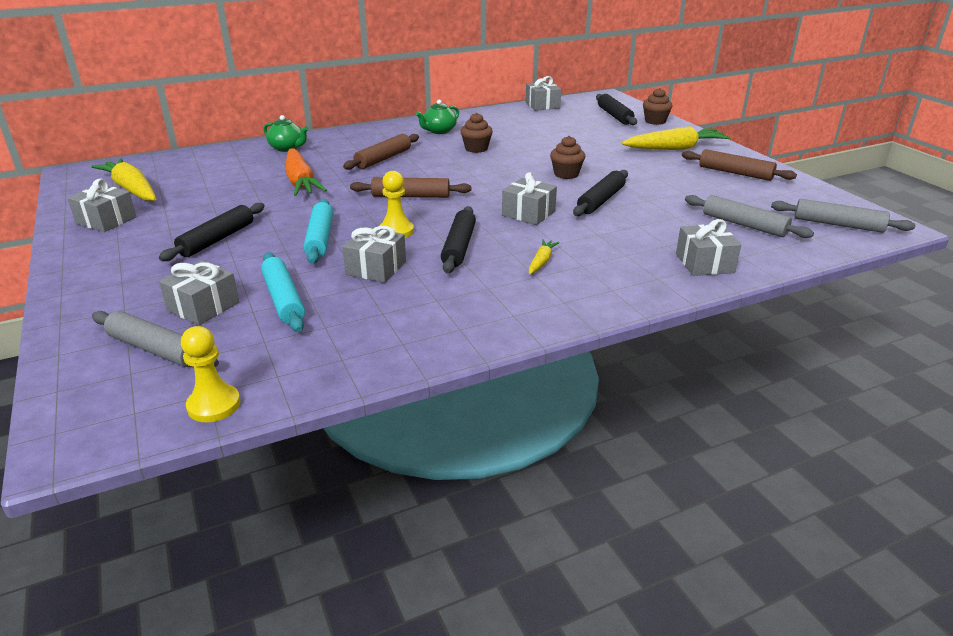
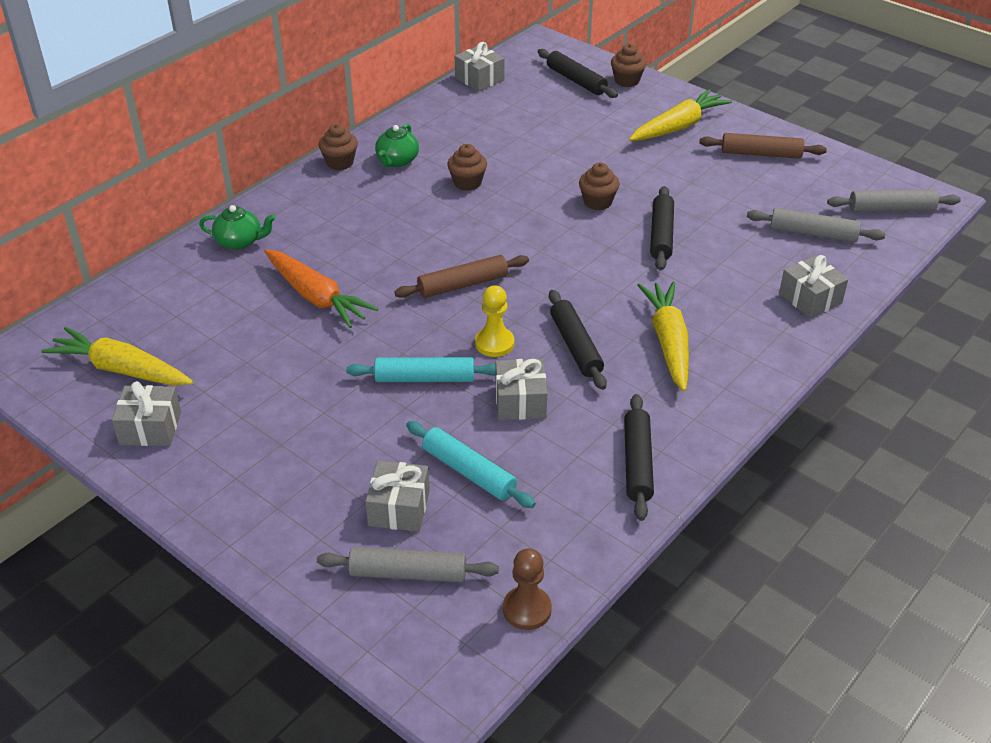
camera: 25 degrees left, 10 degrees up
(214, 405) = (527, 609): yellow pawn -> brown pawn
(217, 239) = (314, 415): black rolling pin -> black rolling pin (637, 463)
(320, 238) = (424, 378): turquoise rolling pin -> turquoise rolling pin turned 60 degrees counterclockwise
(383, 159) = (376, 230): brown rolling pin -> none
(399, 126) = (340, 162): none -> brown cupcake
(528, 213) = (605, 276): grey gift -> none
(541, 262) = (668, 342): yellow carrot -> yellow carrot, size x2.08

